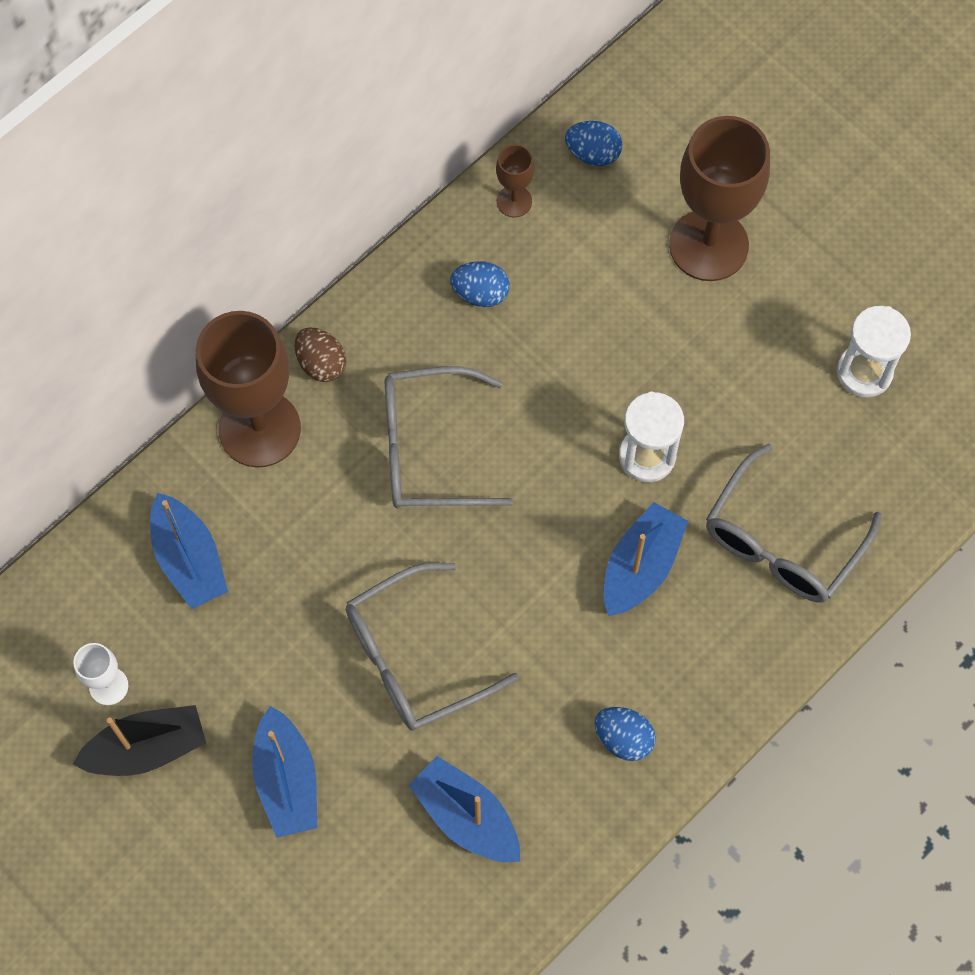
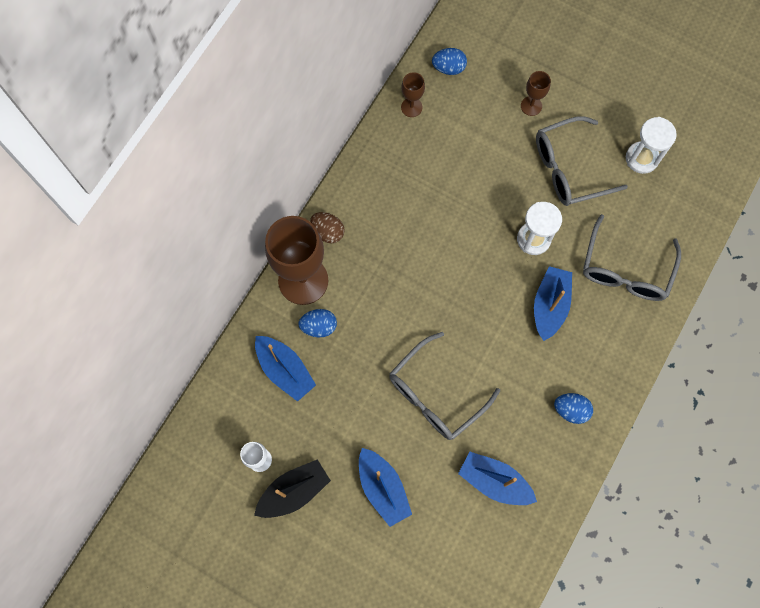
camera: 15 degrees left, 5 degrees up
(428, 449) = (406, 267): grey glasses -> grey glasses (568, 169)
(480, 293) = (408, 167): blue egg -> blue egg (319, 326)
(708, 245) = (531, 106): brown goblet -> brown goblet, size x0.45

